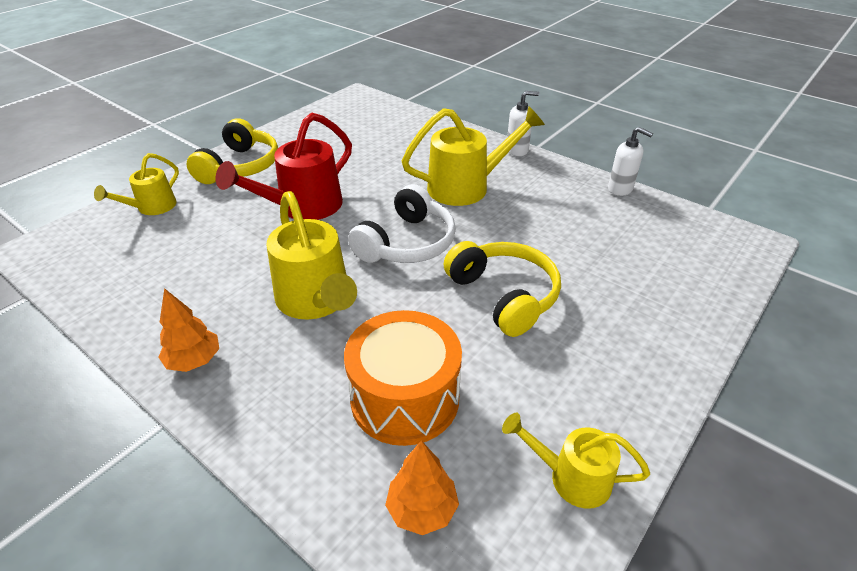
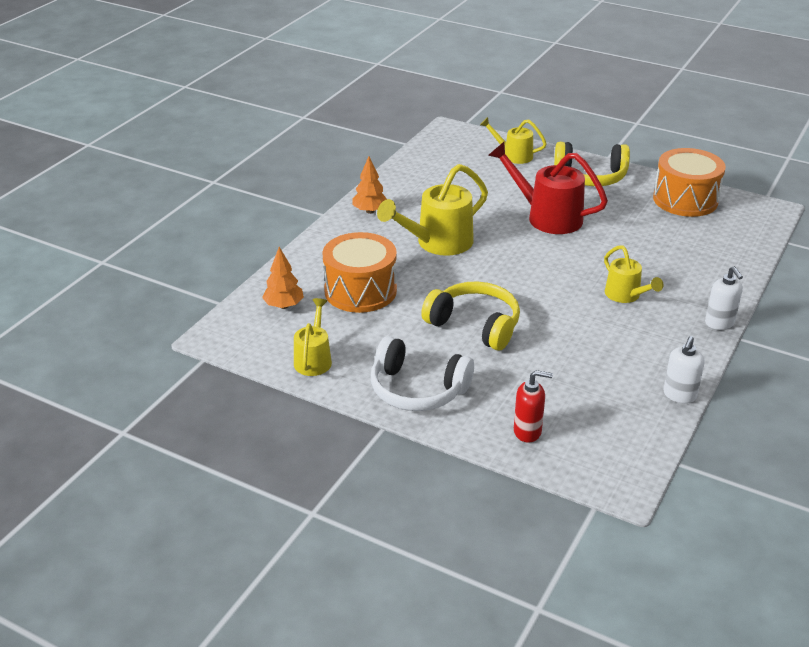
camera: 80 degrees right, 5 degrees down
(318, 126) = (685, 199): none -> orange drum
(406, 243) = (522, 272): white headphones -> white headphones (417, 389)
(467, 187) = (626, 296): yellow watering can -> yellow watering can, size x0.59
(503, 295) = (475, 325): yellow headphones -> yellow headphones turned 105 degrees counterclockwise
(692, 286) = (527, 431): none -> red soap dispenser

